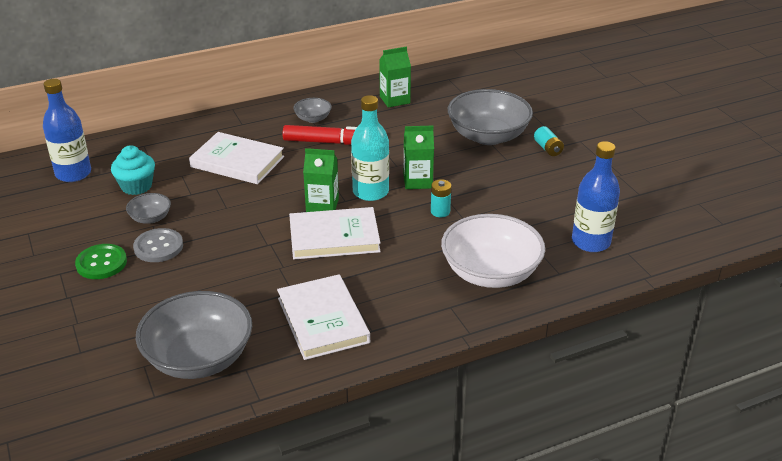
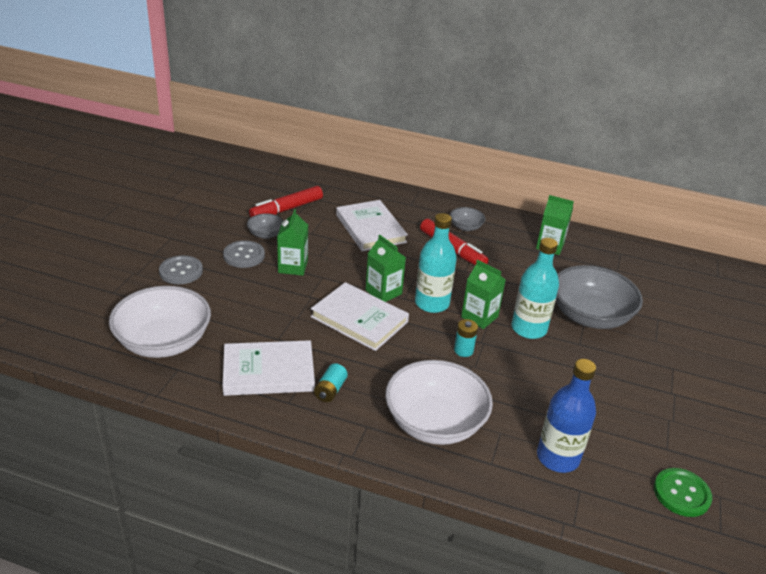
camera: 40 degrees right, 0 degrees up
(73, 173) = (263, 181): blue bottle -> none
(101, 263) = (199, 245): green button -> green button (681, 493)
(119, 294) = (181, 271): none -> grey button
(136, 186) = (287, 209): turquoise cupcake -> red marker
(199, 358) = (164, 342): grey bowl -> white bowl
(217, 230) = (293, 267): none -> green carton
(323, 320) = (268, 372): white book -> white book turned 60 degrees clockwise
(461, 169) = (529, 329): none -> turquoise bottle
(548, 149) = (631, 357): turquoise battery -> turquoise battery (330, 390)

